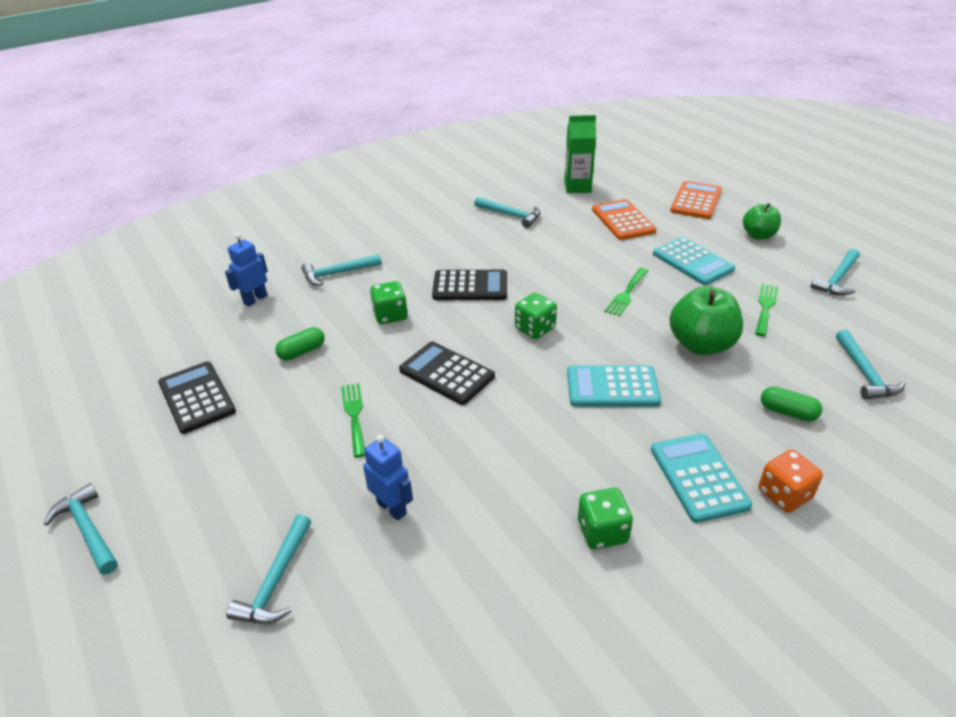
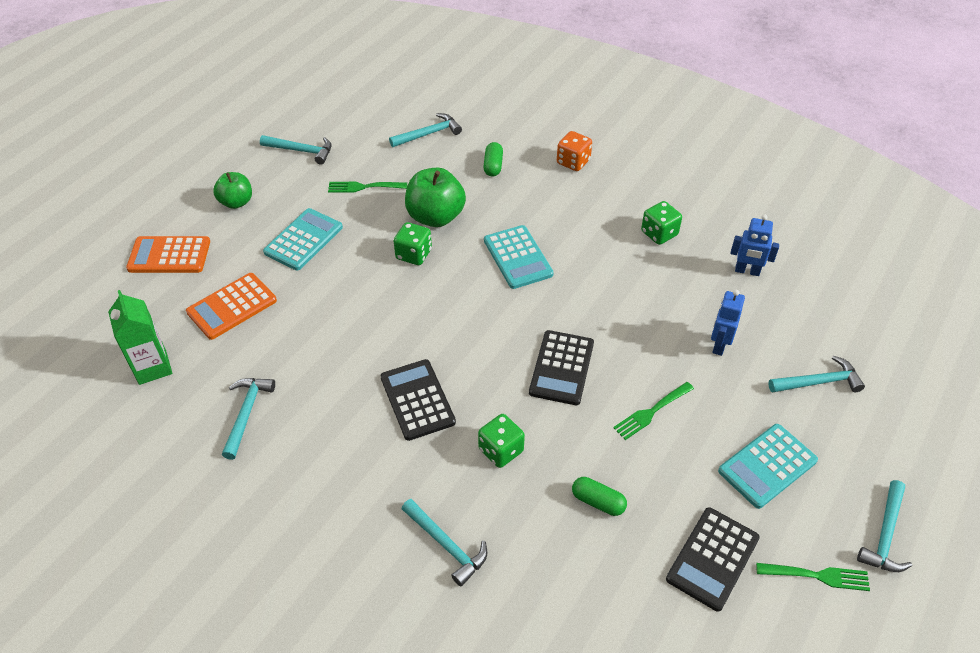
camera: 115 degrees left, 10 degrees up
(255, 299) = (538, 610): blue robot -> blue robot (747, 271)
(535, 328) = (465, 325): green dice -> green dice (413, 254)
(626, 294) = (379, 275): green fork -> green fork (818, 576)
(698, 477) = (583, 199): turquoise calculator -> turquoise calculator (767, 466)

